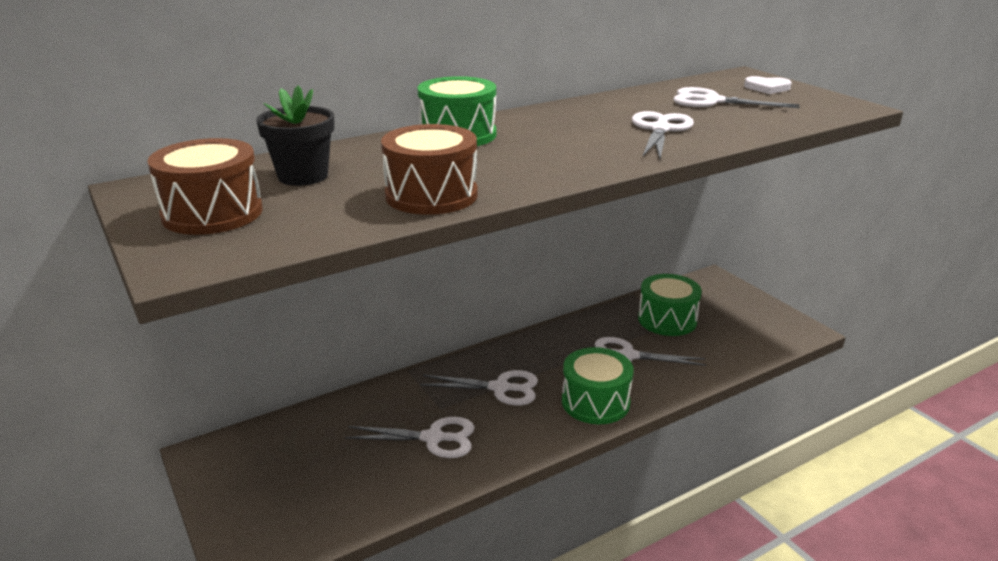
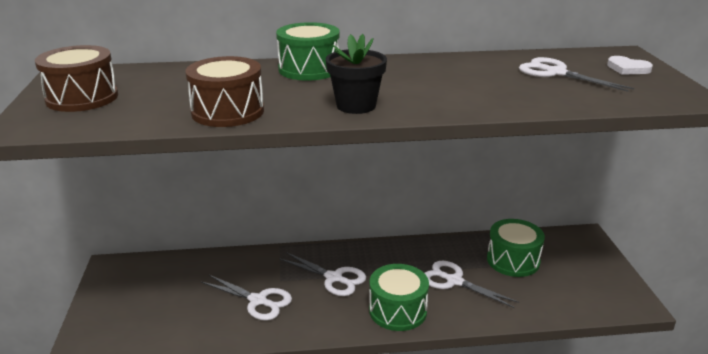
camera: 25 degrees right, 0 degrees up
(303, 176) = (167, 82): black flower pot -> black flower pot (356, 106)
(660, 129) = (473, 90): white scissors -> none

